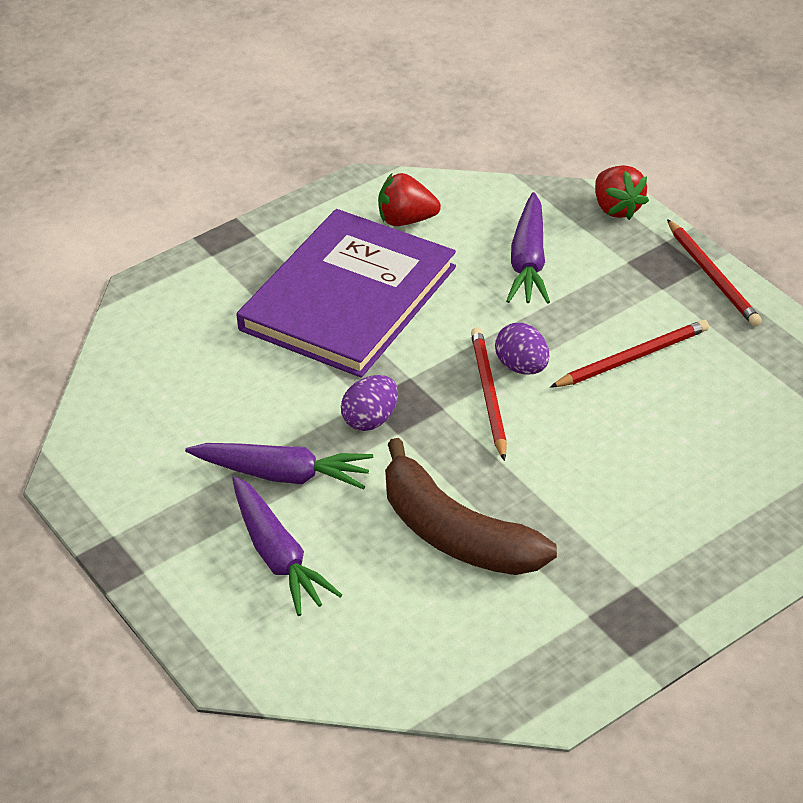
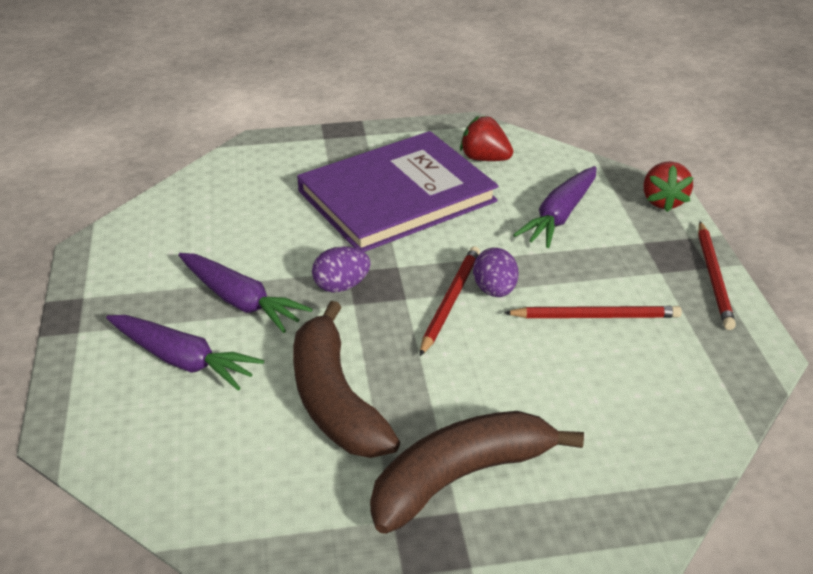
camera: 25 degrees right, 5 degrees down
(278, 556) = (183, 360): purple carrot -> purple carrot turned 60 degrees counterclockwise
(618, 556) = (460, 478): none -> brown banana

